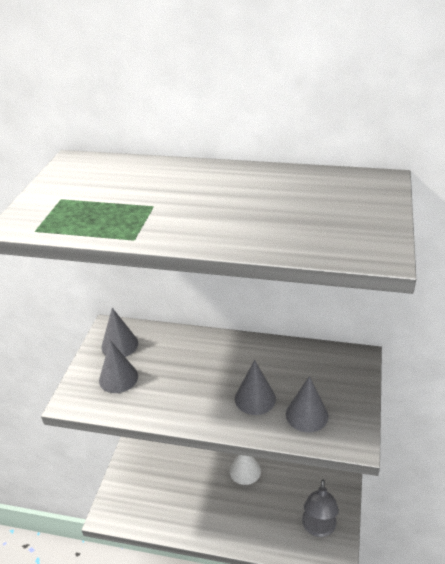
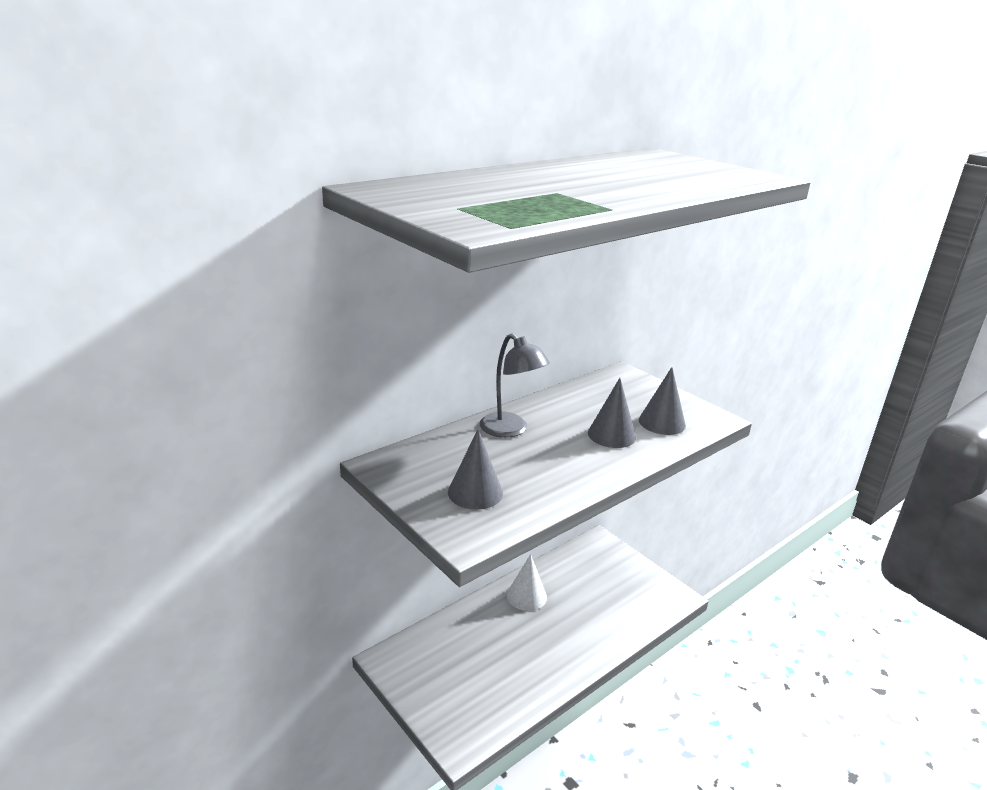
camera: 55 degrees left, 10 degrees down
(119, 345) = (421, 470): grey cone -> none
(318, 528) = (638, 589): grey lamp -> grey lamp (510, 430)

